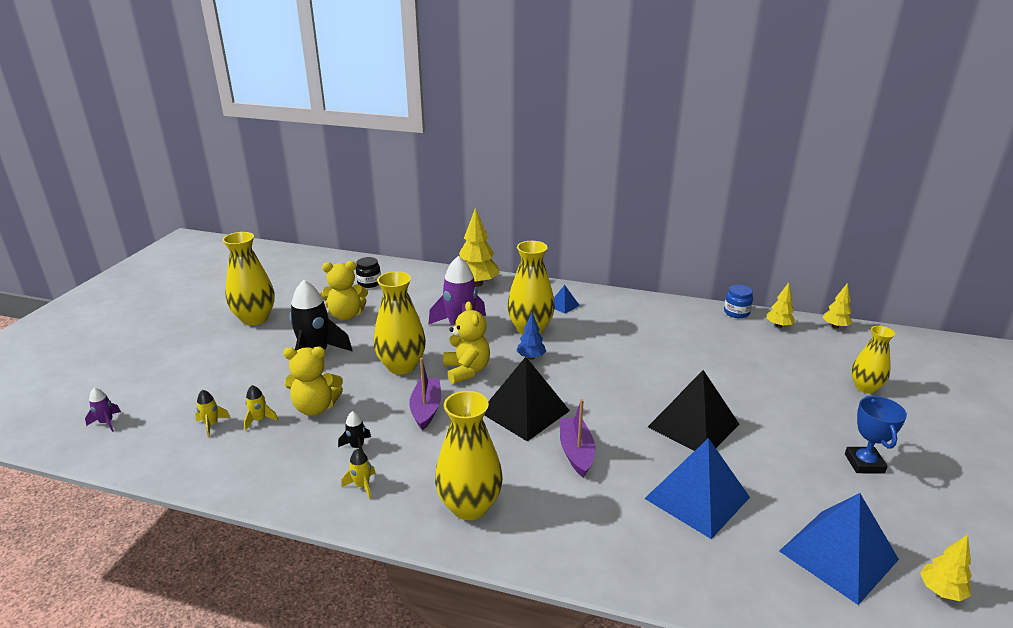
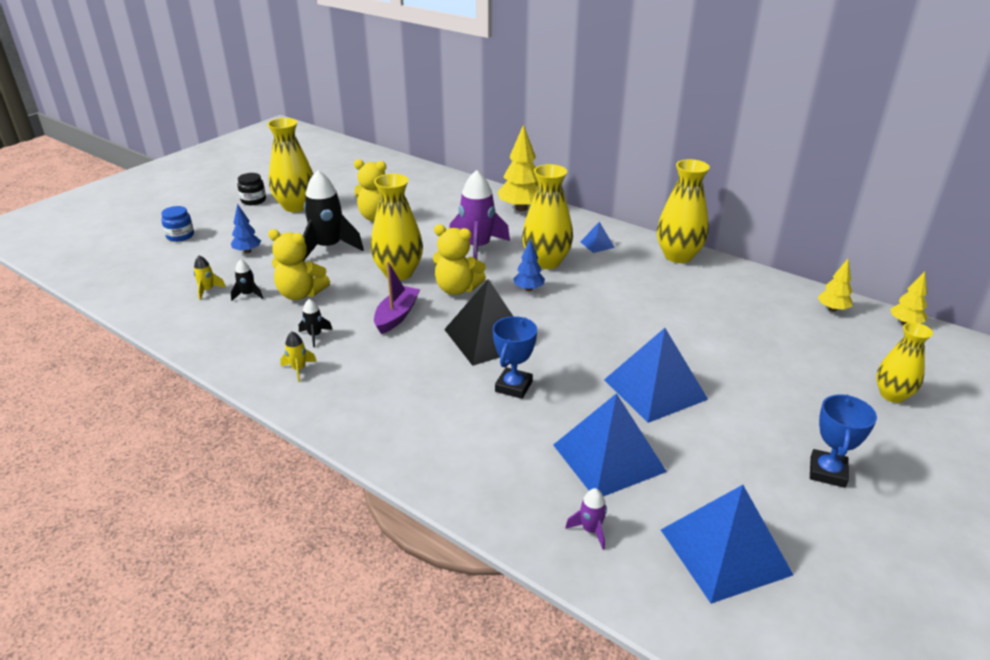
camera: 20 degrees right, 5 degrees up
(106, 422) = (130, 271): purple rocket -> purple rocket (590, 530)
(231, 374) = (247, 251): none -> blue tree
(259, 420) = (248, 295): yellow rocket -> black rocket
(369, 283) = (417, 191): black jar -> black jar (253, 200)
(466, 371) = (457, 289): yellow teddy bear -> yellow teddy bear turned 105 degrees clockwise
(469, 506) = (381, 410): yellow vase -> yellow vase (678, 256)
(576, 452) = (513, 386): purple boat -> blue trophy
(693, 425) = (655, 389): black pyramid -> blue pyramid
(736, 312) = (790, 286): blue jar -> blue jar (180, 236)
(941, 591) = (819, 619): yellow tree -> none

